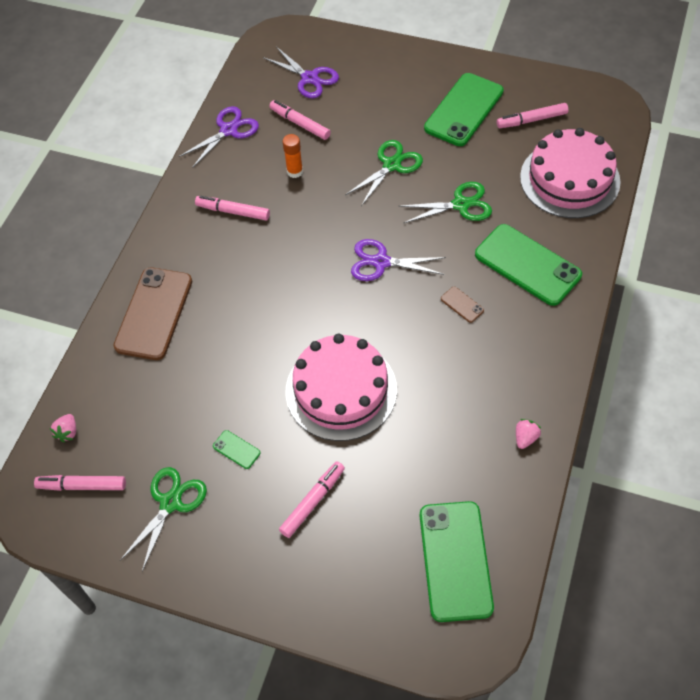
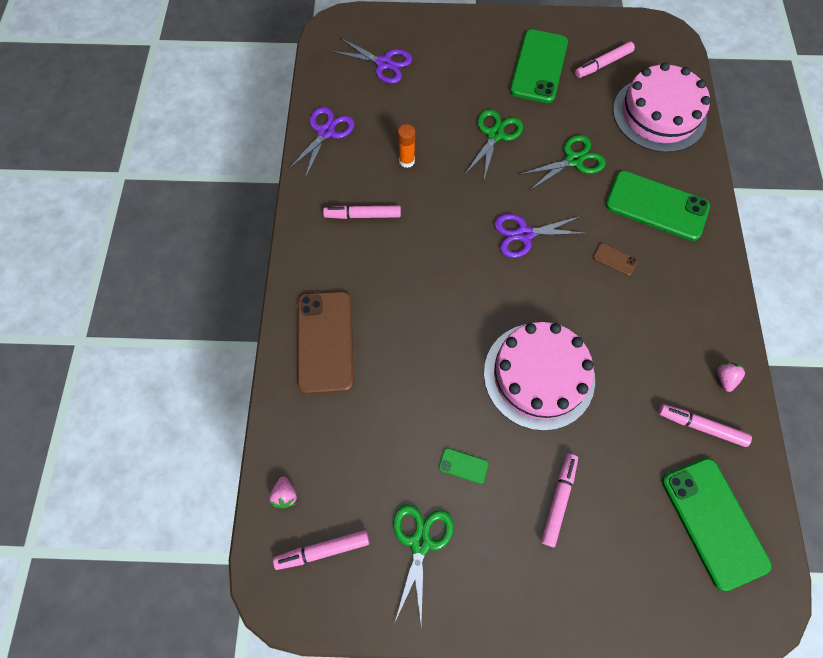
camera: 20 degrees left, 10 degrees up
(300, 124) = (393, 111): pink marker -> pink marker (701, 426)

